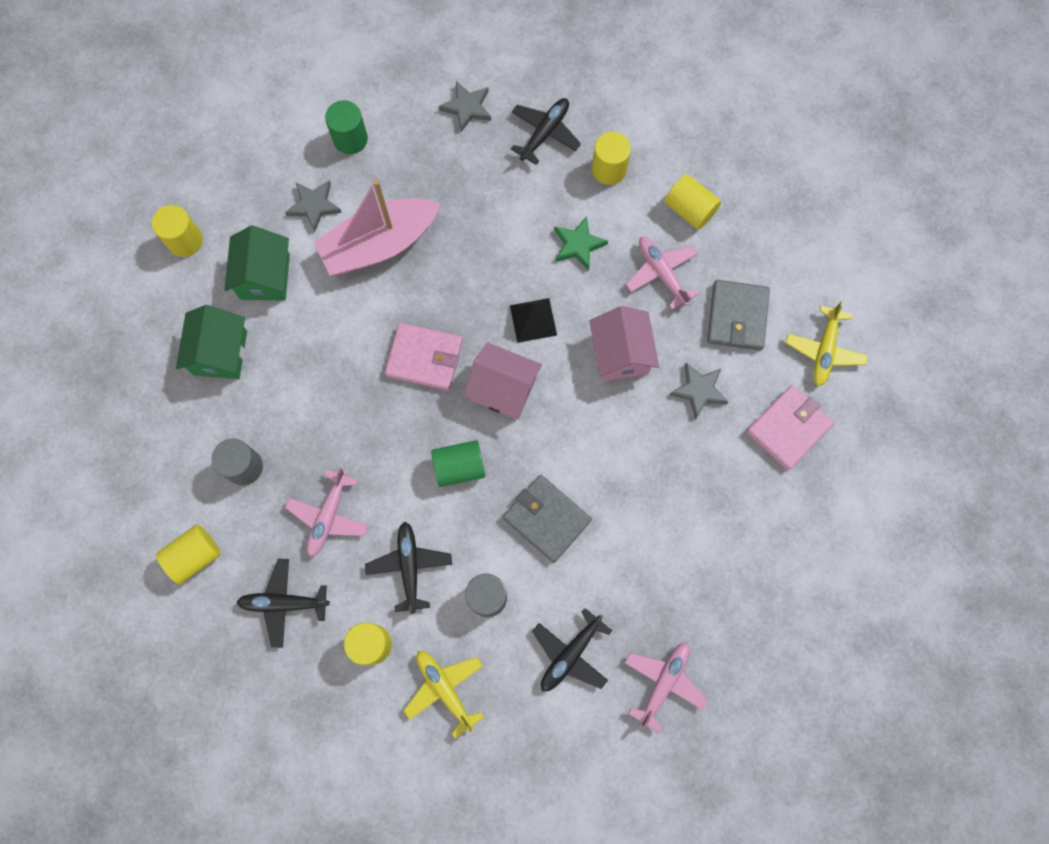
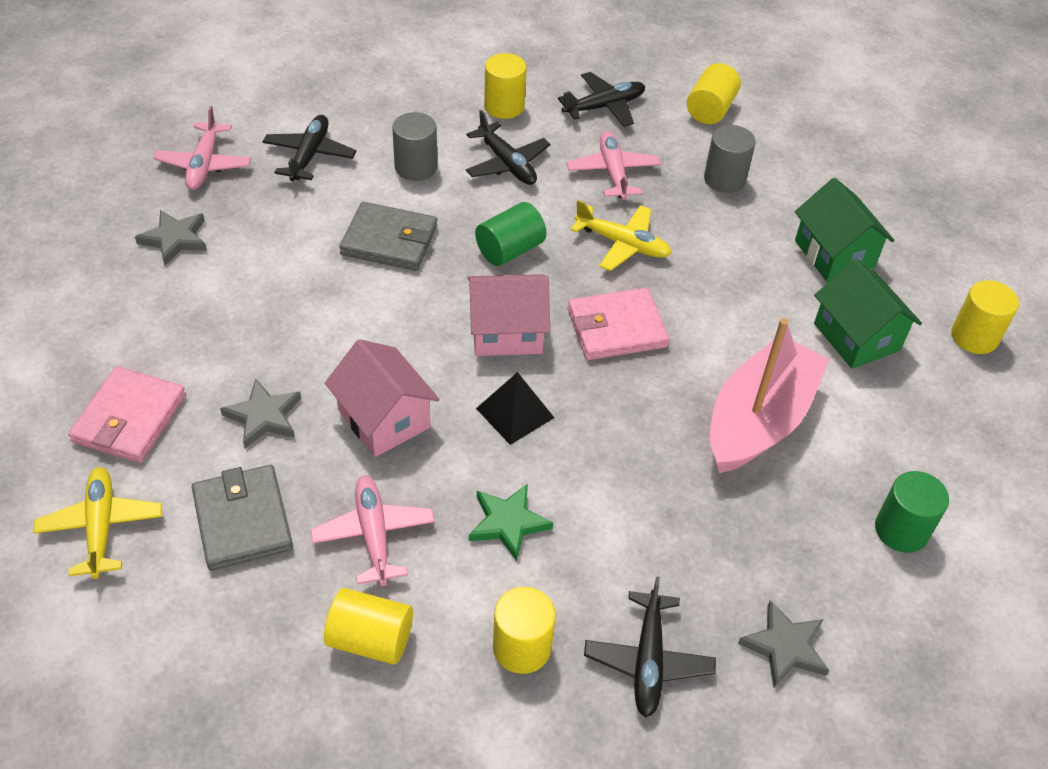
camera: 150 degrees right, 25 degrees down
(314, 206) = (872, 430): grey star -> grey star (175, 239)
(445, 689) = (417, 101): yellow plane -> yellow plane (623, 244)
(661, 273) = (374, 534): pink plane -> pink plane turned 135 degrees counterclockwise

